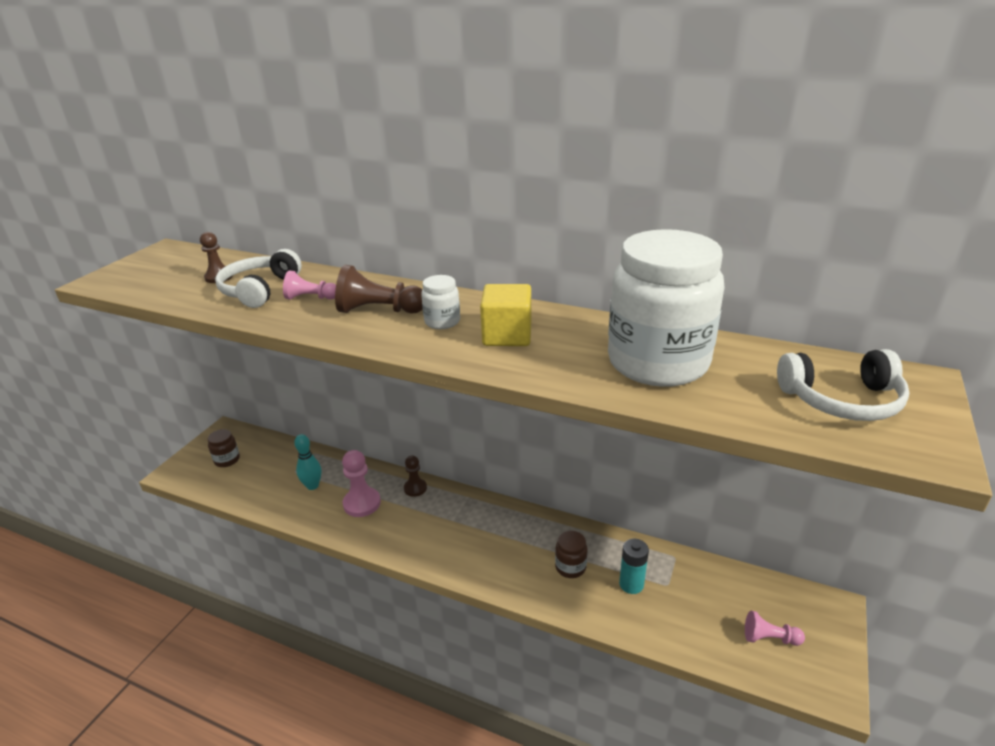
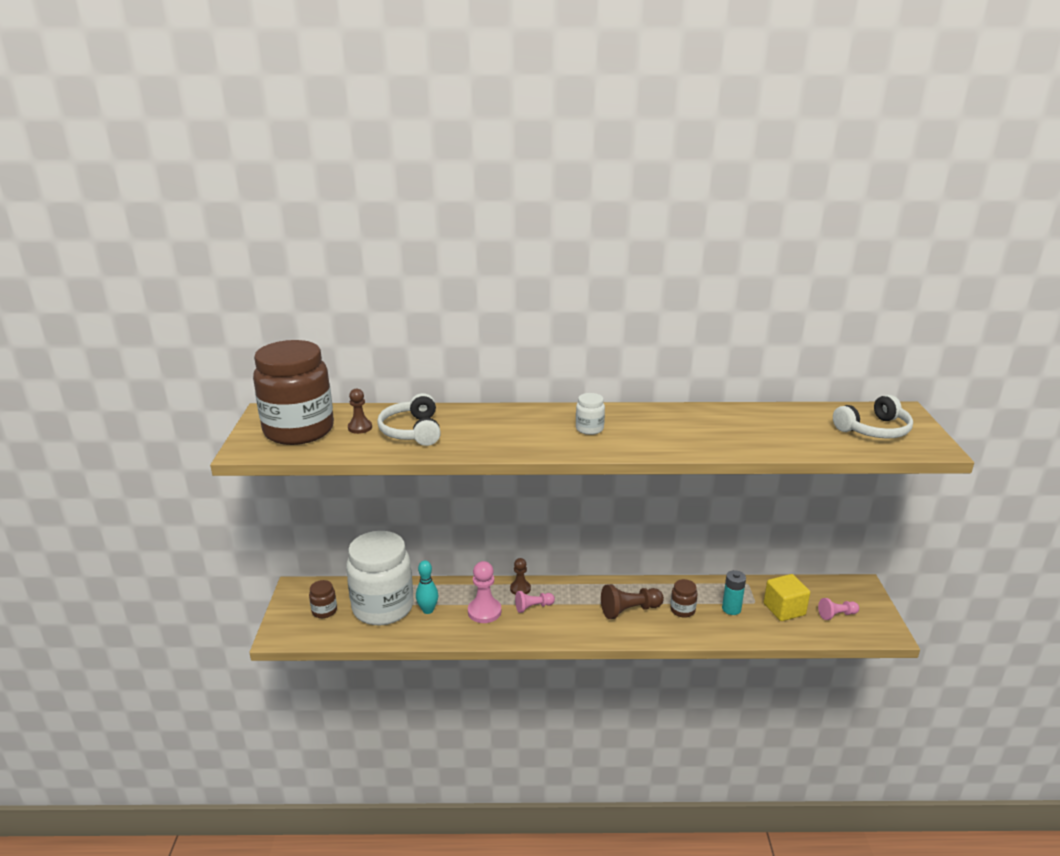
camera: 25 degrees left, 5 degrees down
(165, 270) = (299, 430): none -> brown jar
(311, 298) = (465, 430): pink pawn -> pink pawn (533, 607)
(379, 310) = (532, 429): brown pawn -> brown pawn (629, 610)
(507, 335) = (645, 429): yellow cube -> yellow cube (784, 609)
(658, 362) = (757, 428): white jar -> white jar (383, 607)

